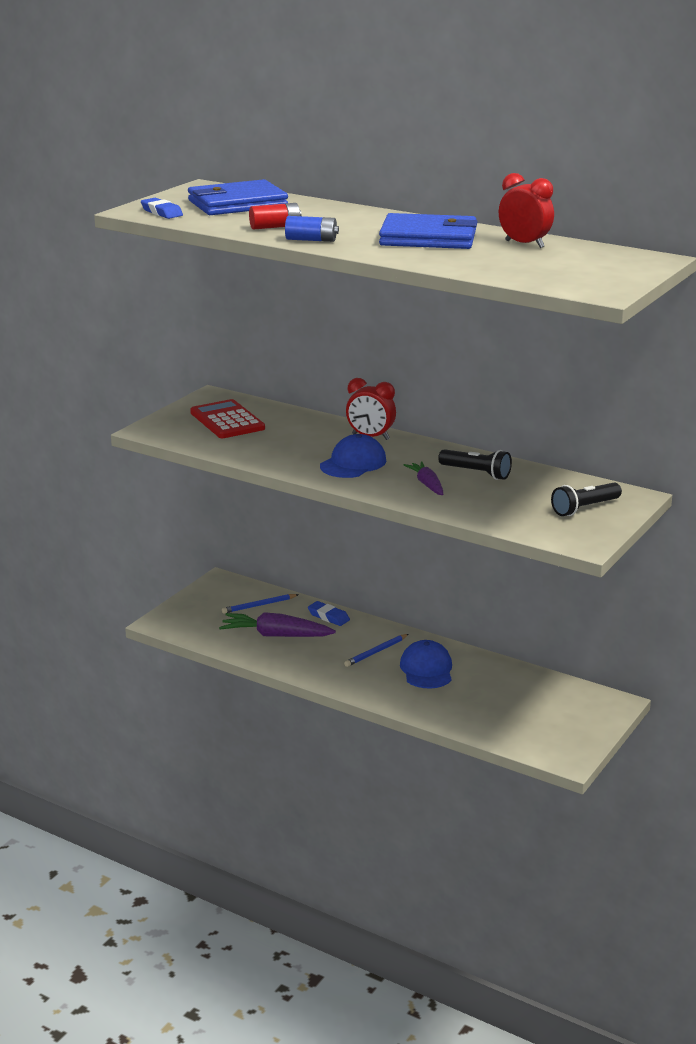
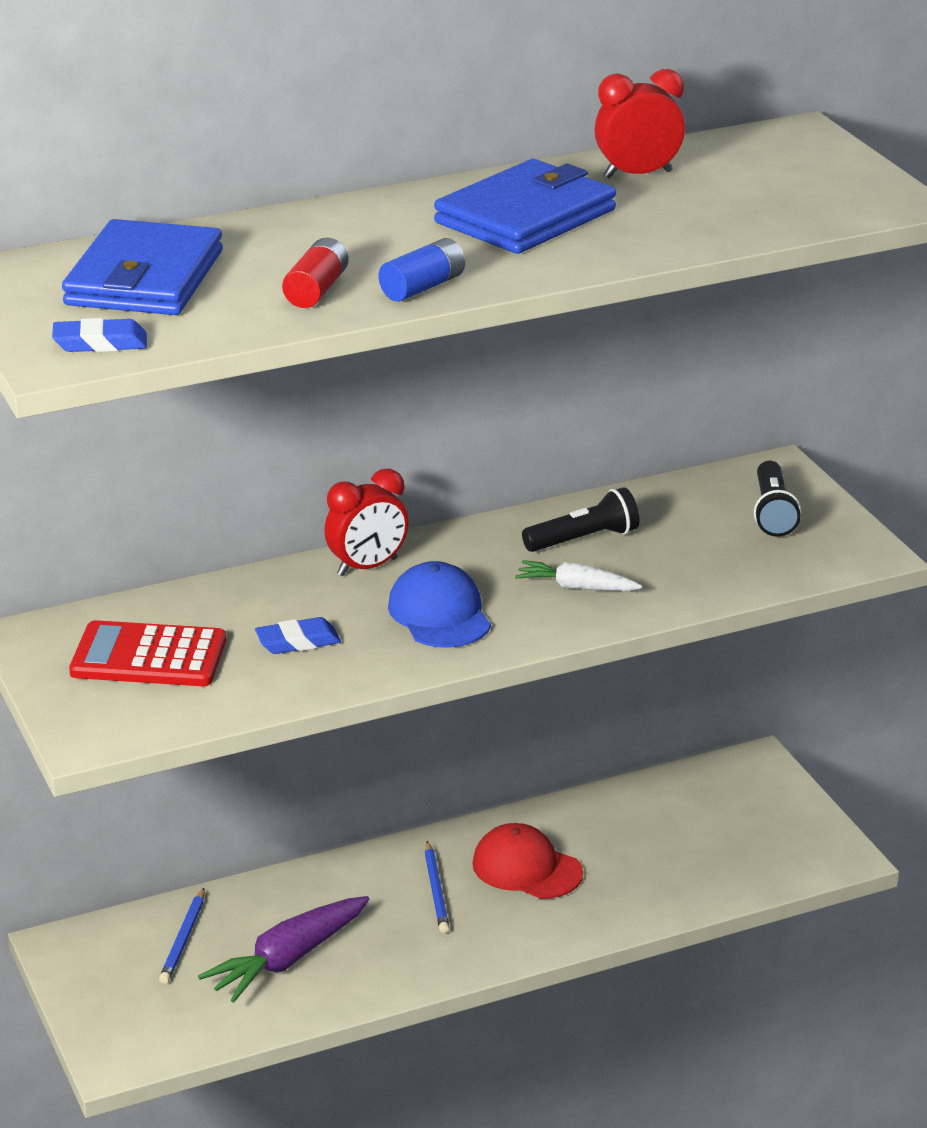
camera: 55 degrees left, 5 degrees up
(328, 616) = (293, 889): blue eraser -> blue eraser (298, 642)
(426, 669) = (526, 868): blue cap -> red cap
(427, 484) = (576, 587): purple carrot -> white carrot

